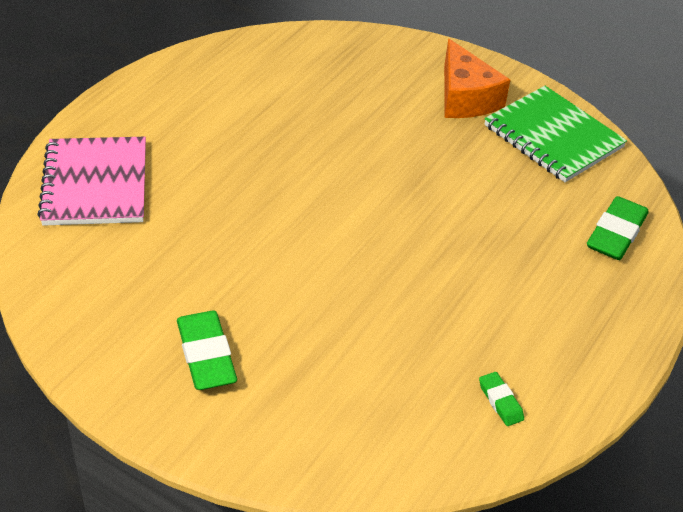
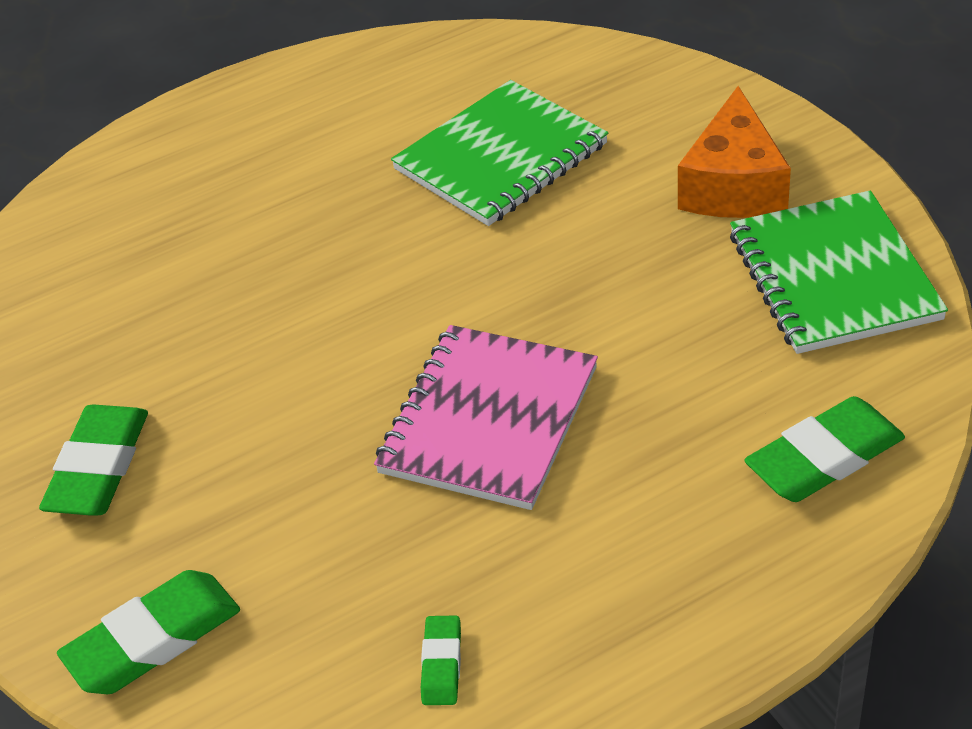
camera: 35 degrees right, 0 degrees up
(95, 184) = (133, 200): pink notebook -> pink notebook (489, 420)
(320, 108) = (500, 157): none -> green notebook
(323, 444) = (153, 640): none -> green eraser

